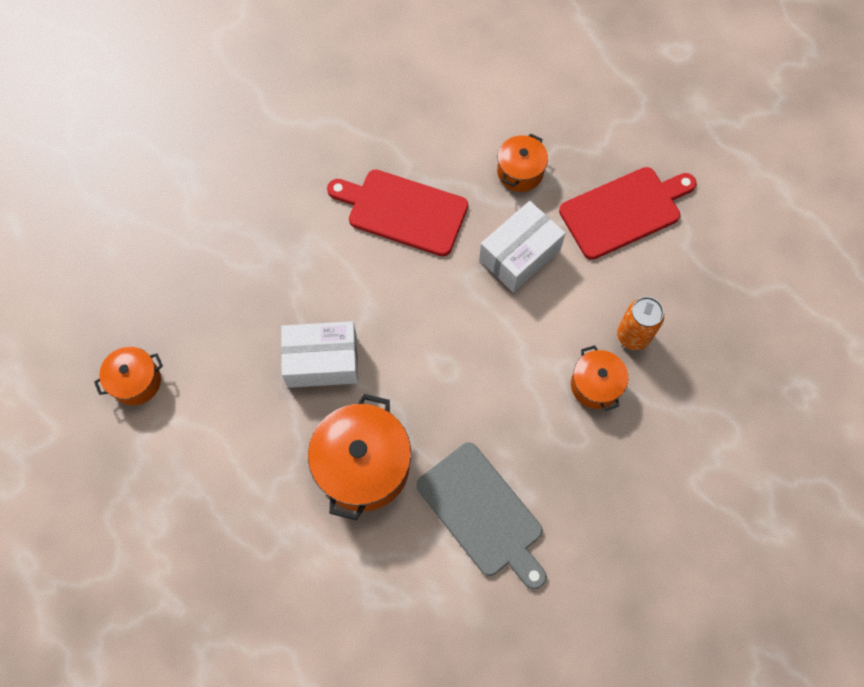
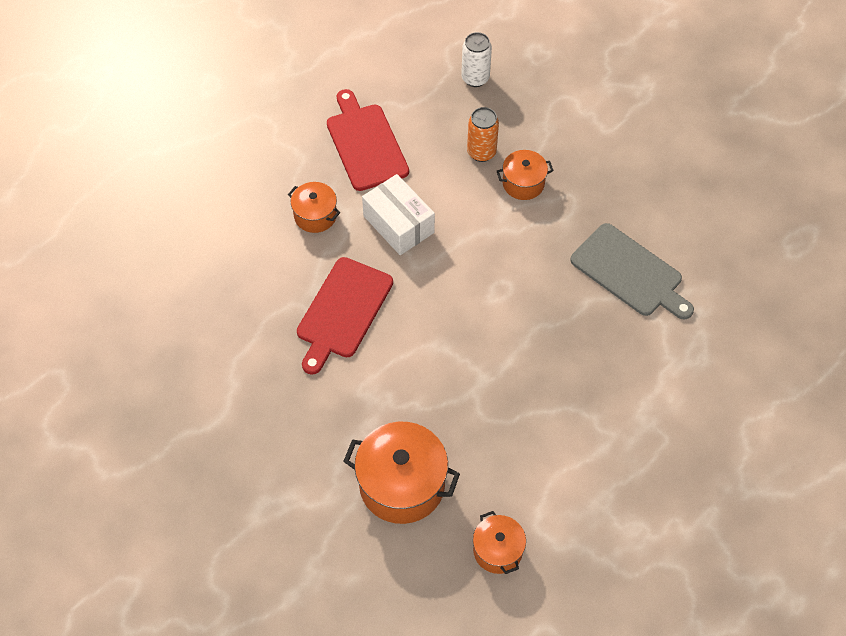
camera: 85 degrees left, 10 degrees down
(322, 361) = (488, 386): white box -> none
(363, 466) = (587, 358): orange pot -> orange pot (402, 484)
(483, 513) = (630, 273): grey cutting board -> grey cutting board turned 75 degrees clockwise
(744, 321) = (475, 78): none -> white can

